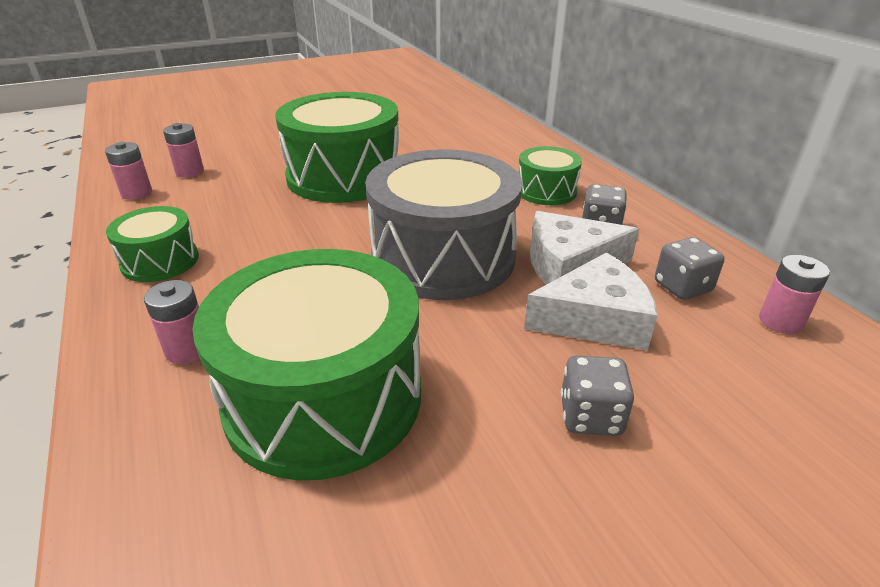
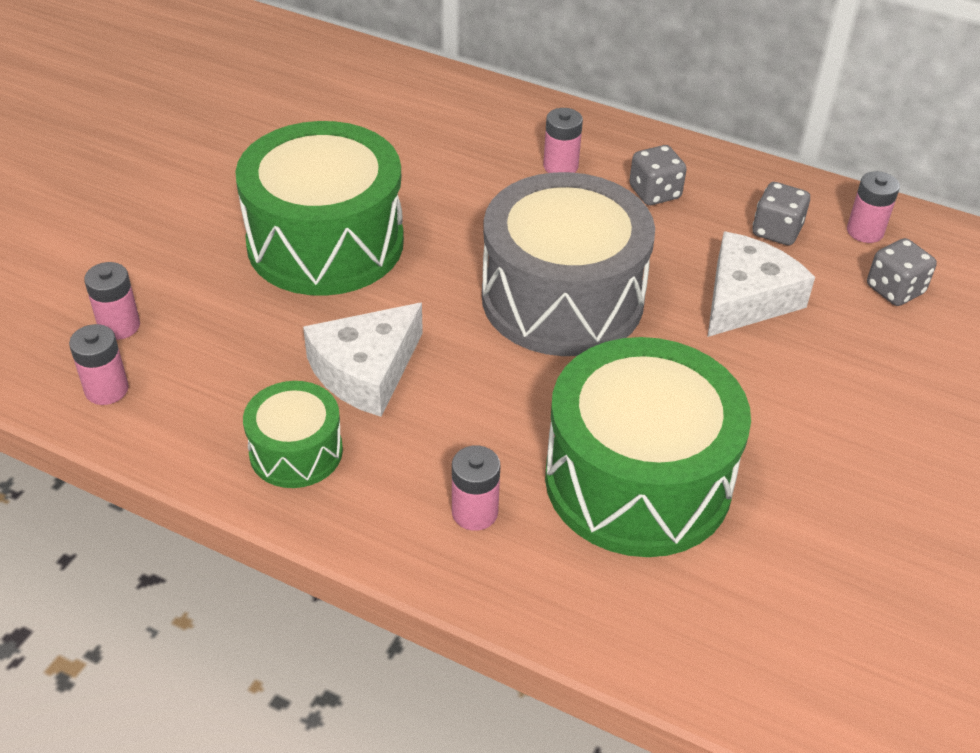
camera: 40 degrees left, 10 degrees up
(546, 191) = (560, 166): green drum -> pink battery
(569, 264) = (673, 251): white cheese -> white cheese (366, 371)
(590, 416) = (821, 383): grey dice -> grey dice (894, 290)

